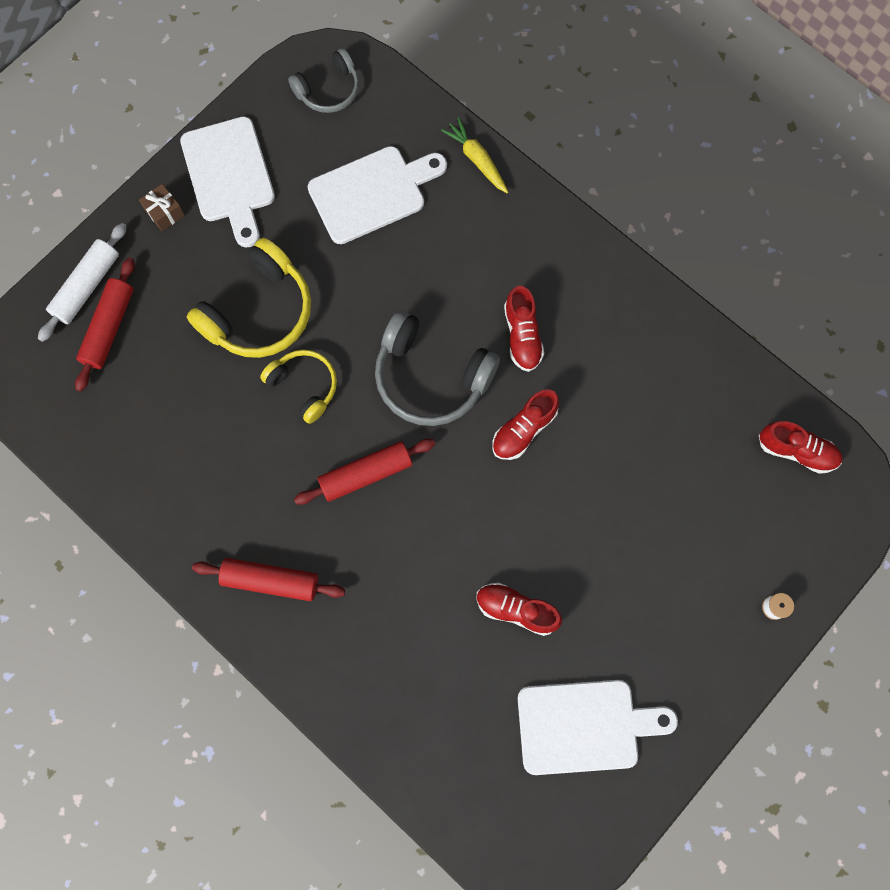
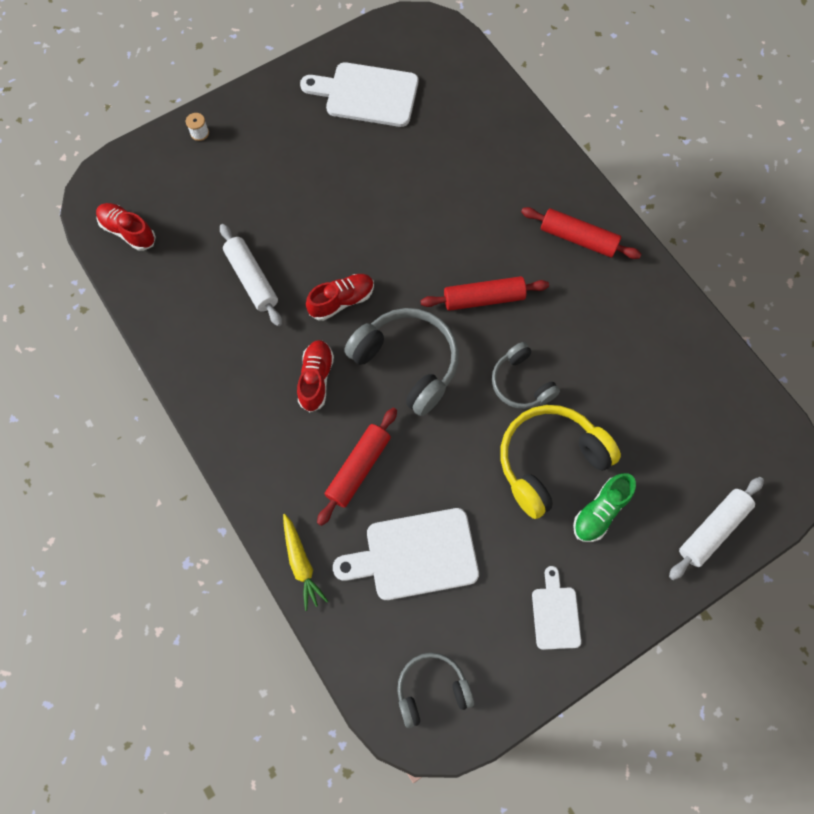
camera: 165 degrees left, 5 degrees down
(109, 328) = (694, 482): red rolling pin -> red rolling pin (358, 468)
(165, 213) = (627, 589): brown gift -> none
(200, 276) = (600, 511): none -> green shoe
(229, 175) = (555, 614): white cutting board -> white cutting board, size x0.56
(304, 386) = (521, 383): yellow headphones -> grey headphones
(516, 610) = (391, 175): red shoe -> none
(633, 429) = (252, 279): none -> white rolling pin

